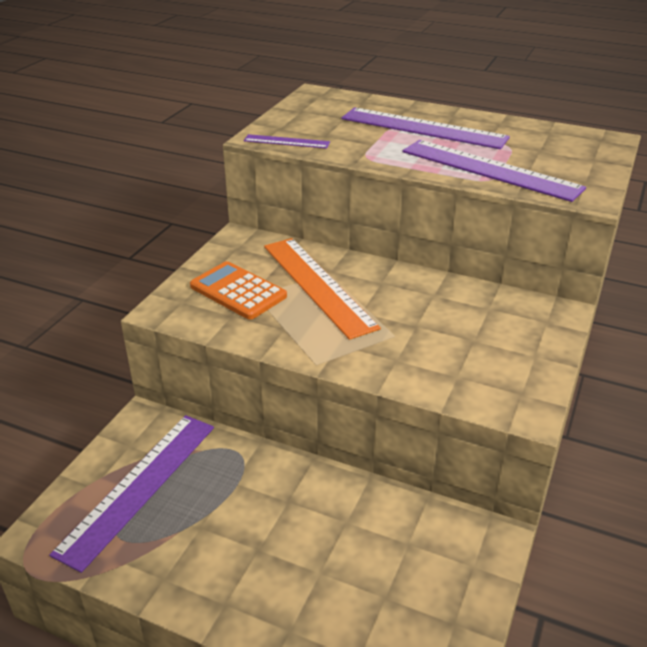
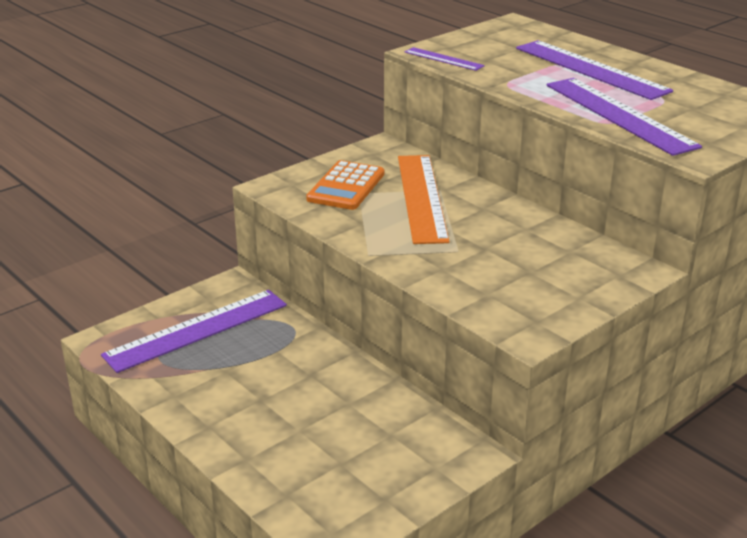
camera: 25 degrees right, 5 degrees down
(238, 291) = (346, 186): orange calculator -> orange calculator turned 135 degrees counterclockwise

